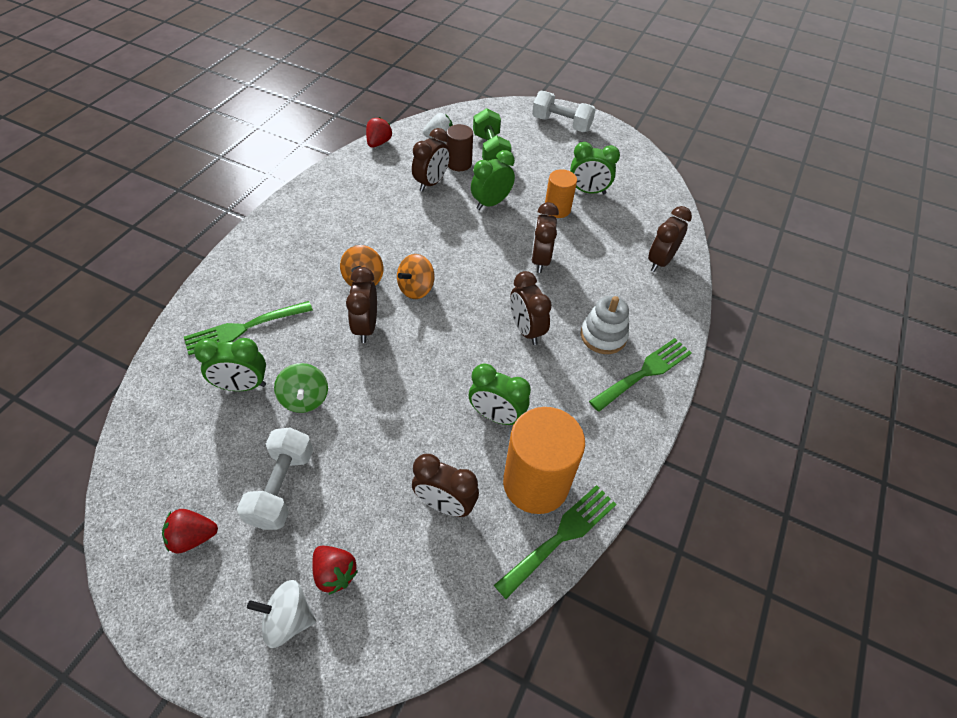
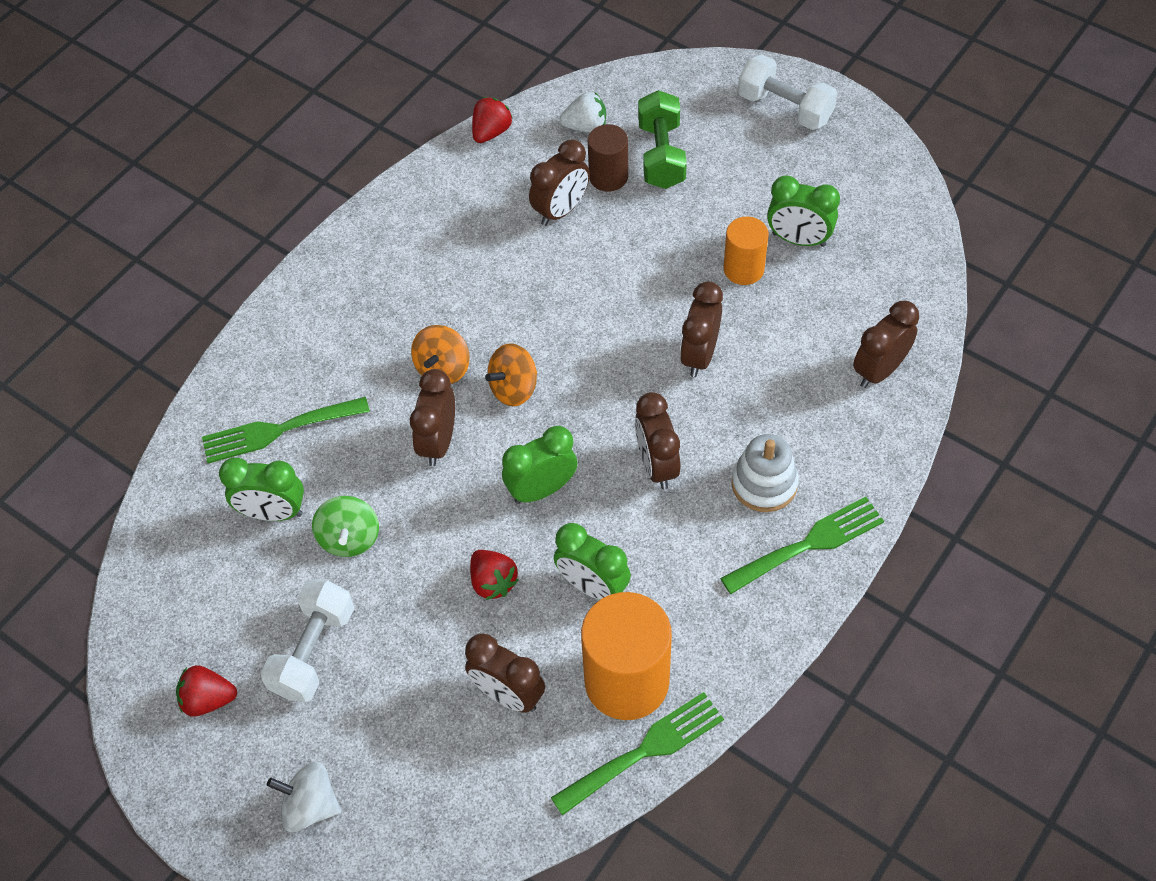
camera: 15 degrees right, 5 degrees up
(335, 573) = (367, 761): red strawberry -> red strawberry (493, 582)
(491, 203) = (645, 252): green clock -> green clock (541, 489)

